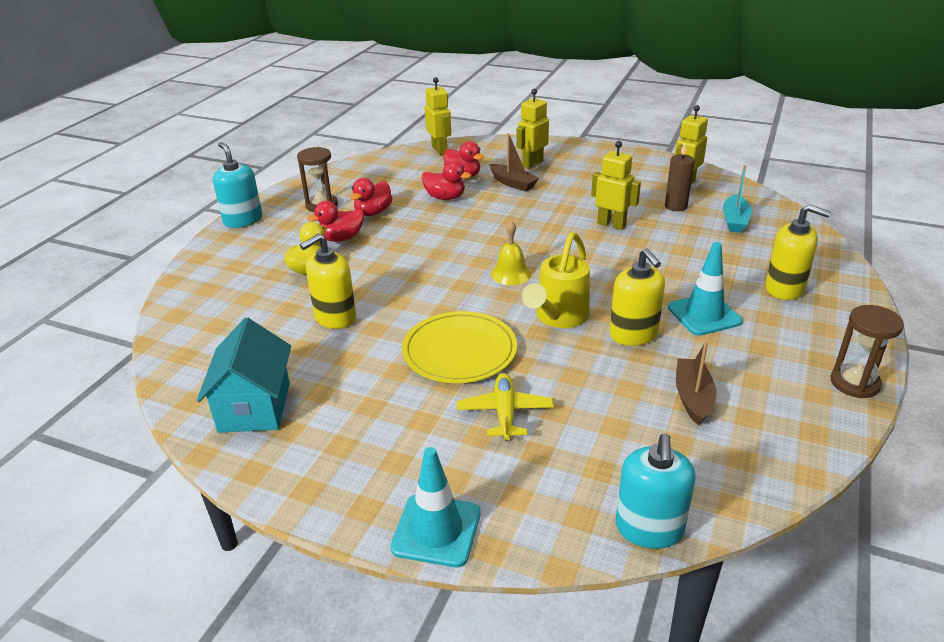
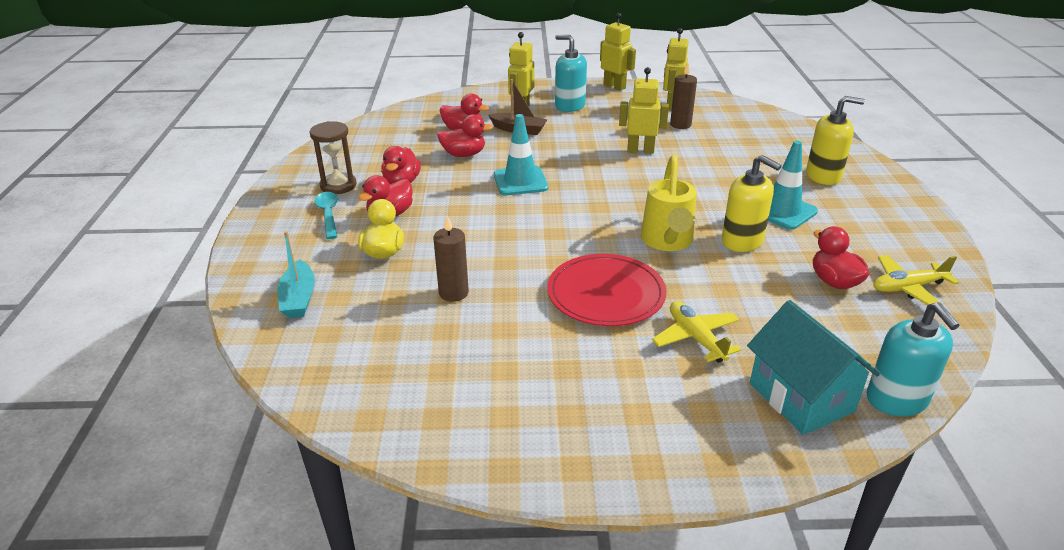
camera: 25 degrees left, 0 degrees up
(243, 220) = (259, 218): turquoise soap dispenser -> turquoise soap dispenser (570, 106)
(255, 407) = (448, 404): turquoise house -> turquoise house (801, 397)
(294, 228) = (328, 214): none -> turquoise spoon
(335, 317) = (453, 293): yellow soap dispenser -> brown candle
(436, 530) = (731, 462): turquoise traffic cone -> turquoise traffic cone (520, 181)
(440, 150) = (418, 110): yellow robot -> yellow robot (614, 86)
(459, 351) = (606, 294): yellow plate -> red plate
(511, 274) = (590, 212): yellow bell -> none
(693, 397) = (834, 282): brown boat -> red duck
(734, 220) = (738, 128): turquoise boat -> turquoise boat (299, 298)
(770, 425) = (908, 288): none -> yellow plane
(854, 383) = (936, 238): brown hourglass -> none

